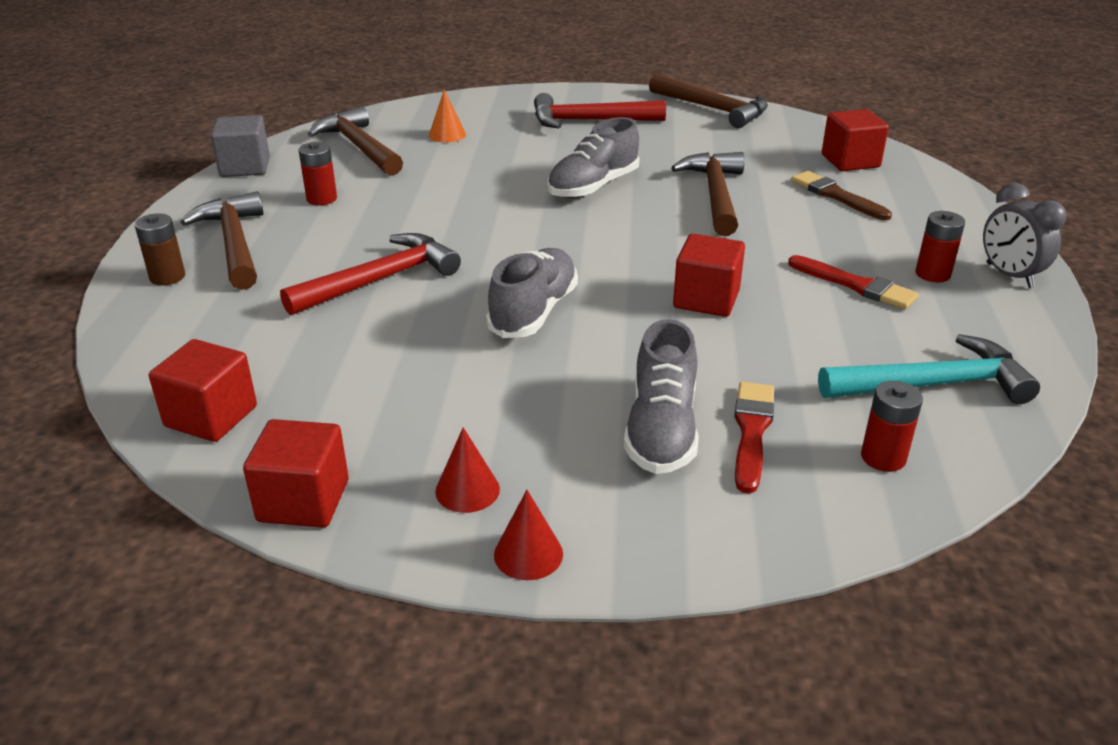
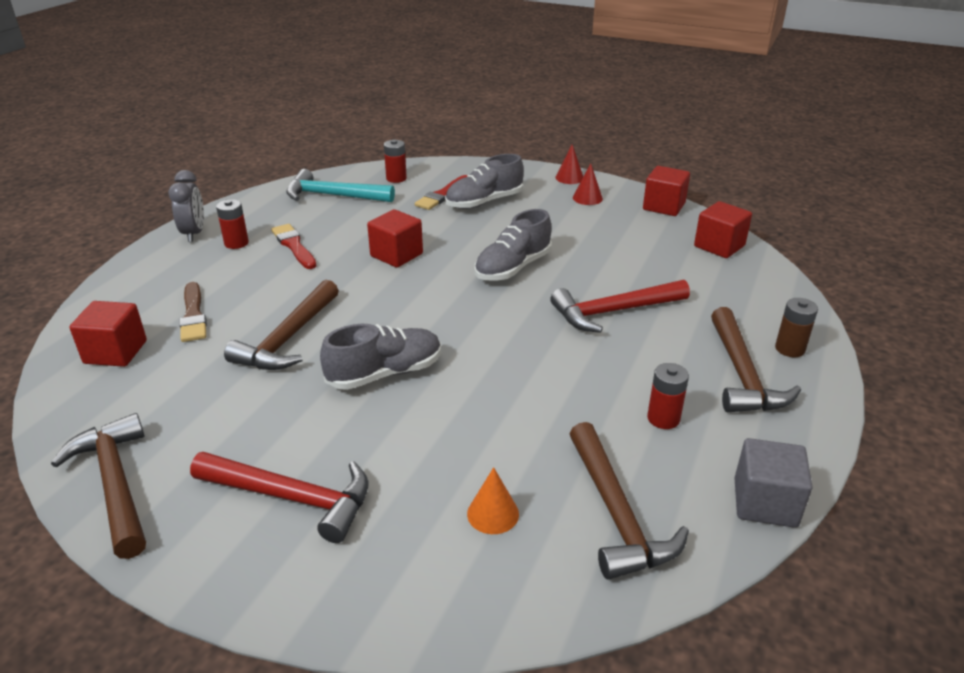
camera: 160 degrees left, 0 degrees up
(661, 430) = (484, 202): grey shoe -> grey shoe turned 150 degrees counterclockwise

